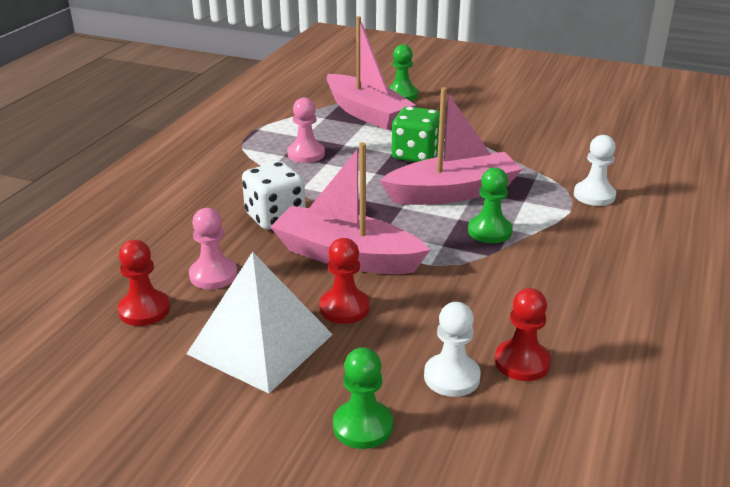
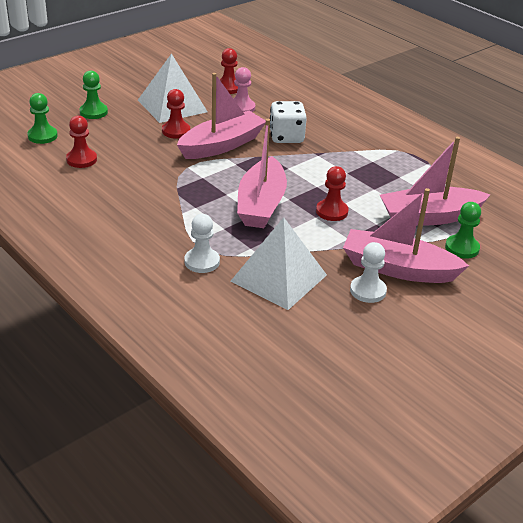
camera: 115 degrees right, 5 degrees up
(306, 154) = (368, 169): pink pawn -> none
(416, 155) = (332, 211): green dice -> red pawn
(452, 377) = (95, 139): white pawn -> white pawn (368, 291)
(468, 112) = (398, 268): none -> pink boat
(489, 231) = (200, 198): green pawn -> green pawn (42, 136)
(557, 155) = (279, 278): none -> white pyramid

